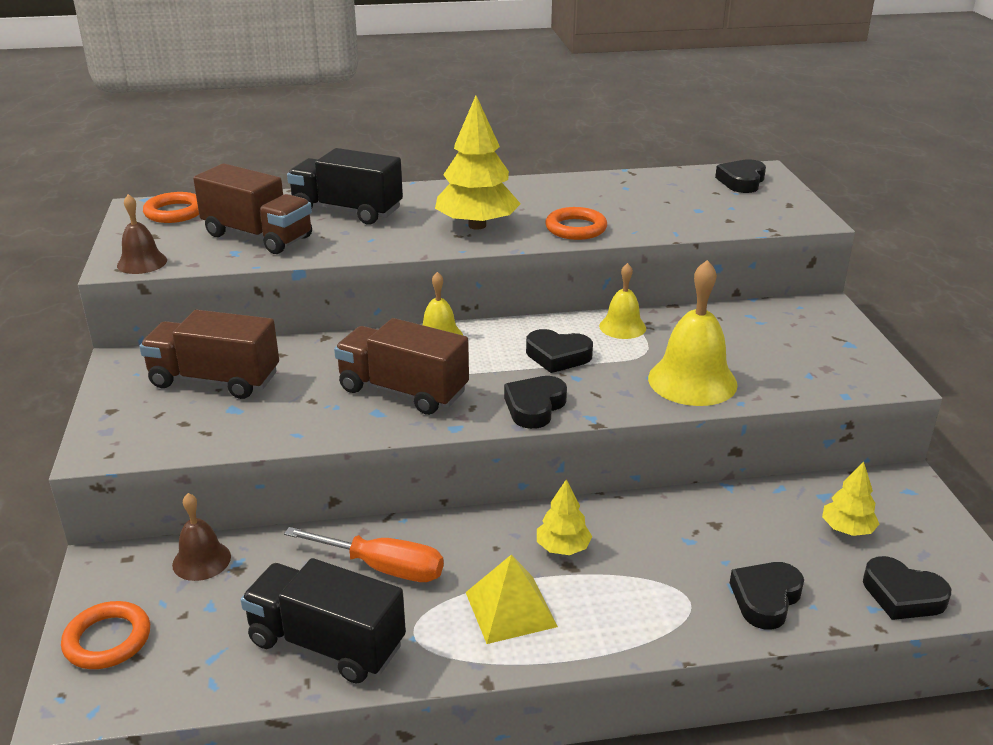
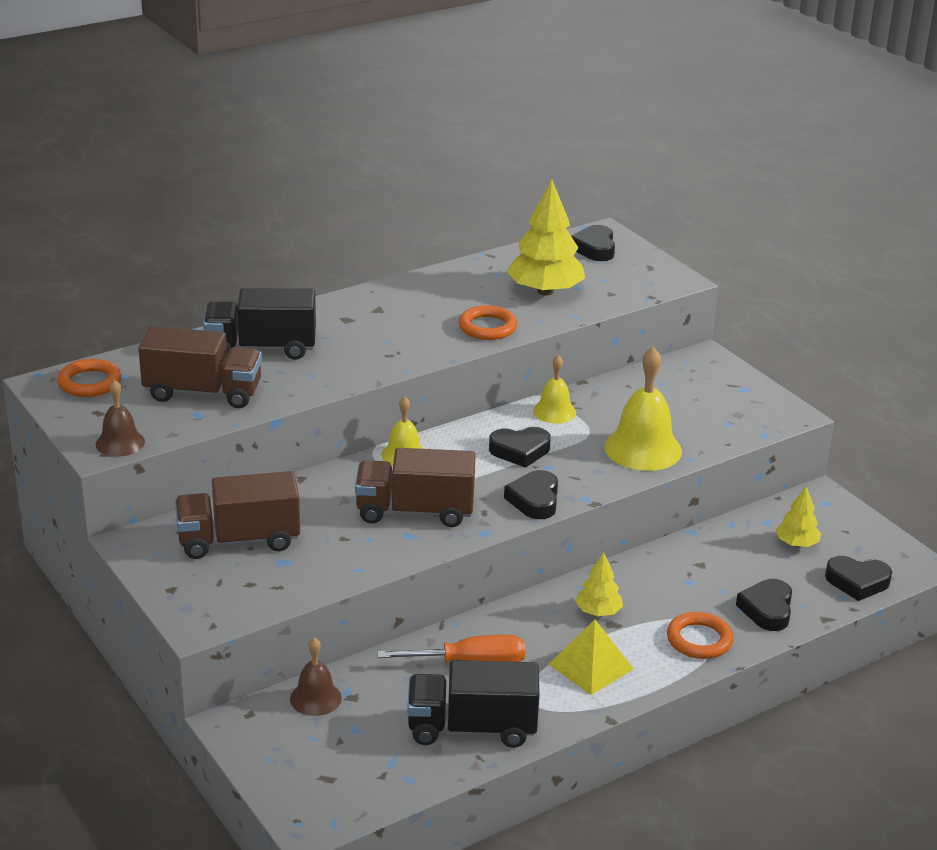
camera: 25 degrees left, 0 degrees up
(107, 640) = (295, 775): orange ring -> orange ring (699, 640)
(477, 225) = (397, 341): yellow tree -> yellow tree (545, 291)

